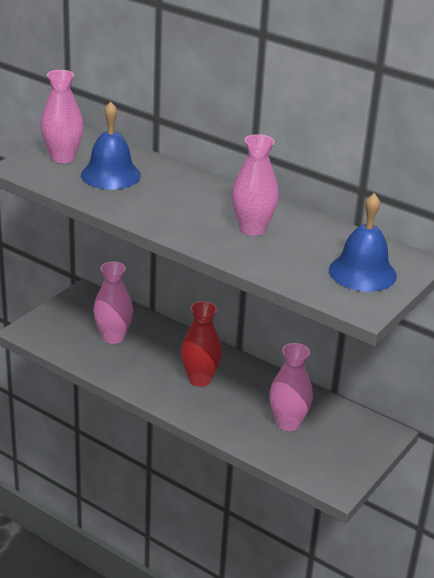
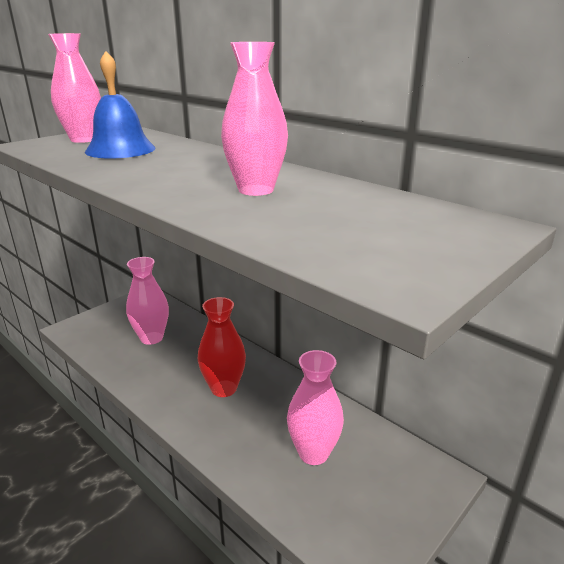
camera: 10 degrees right, 5 degrees down
(362, 272) = (406, 236): blue bell -> none

